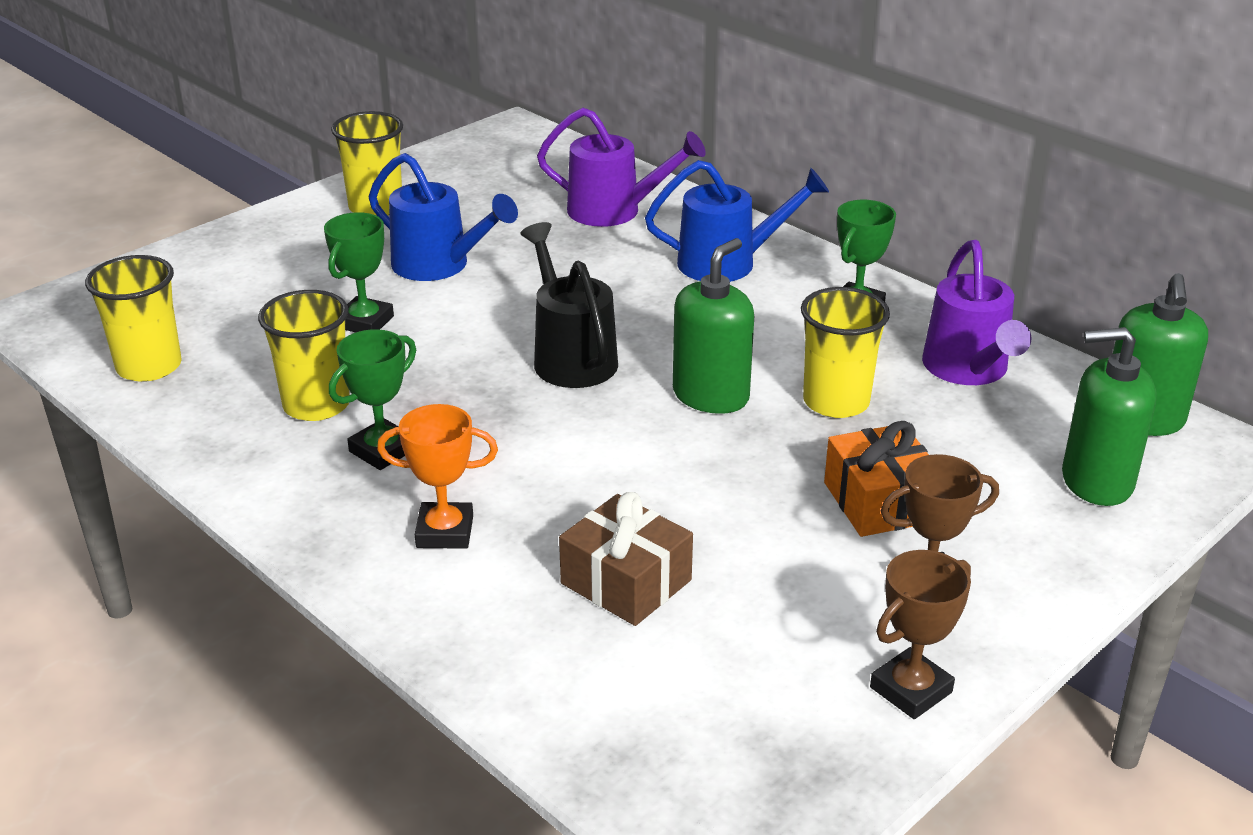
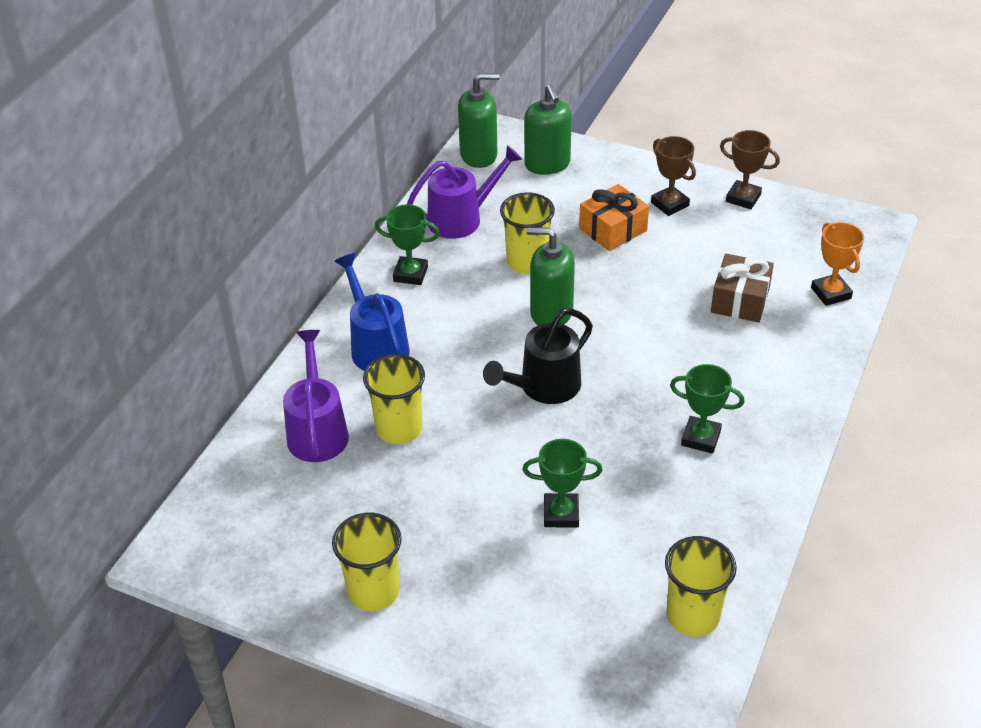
camera: 110 degrees left, 10 degrees up
(316, 405) = (676, 493): yellow cup -> yellow cup (399, 428)
(440, 266) = (456, 504): blue watering can -> none
(445, 532) = (753, 380): orange trophy -> orange trophy (831, 293)

